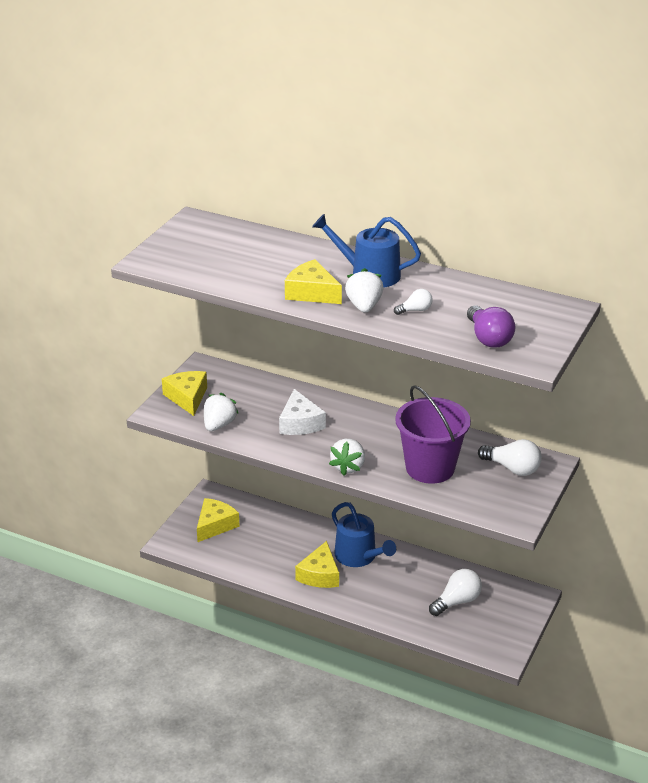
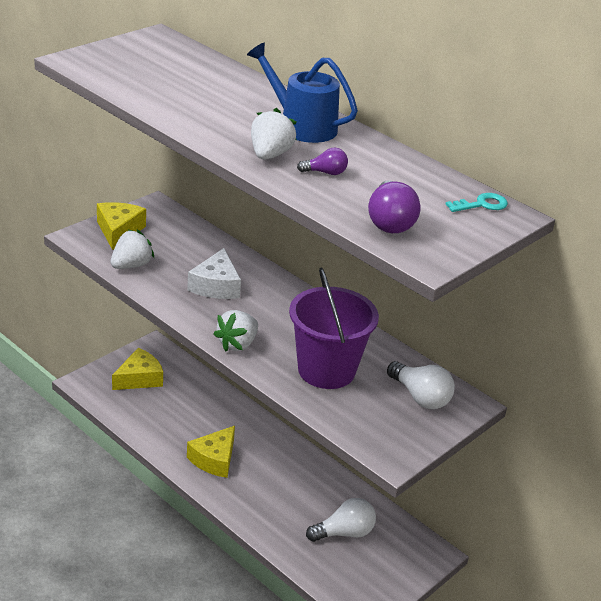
camera: 15 degrees right, 0 degrees up
(311, 293) = (222, 128): yellow cheese -> none
(359, 556) = (266, 452): blue watering can -> none
(415, 310) = (325, 173): white light bulb -> purple light bulb
(543, 305) = (482, 204): none -> turquoise key

